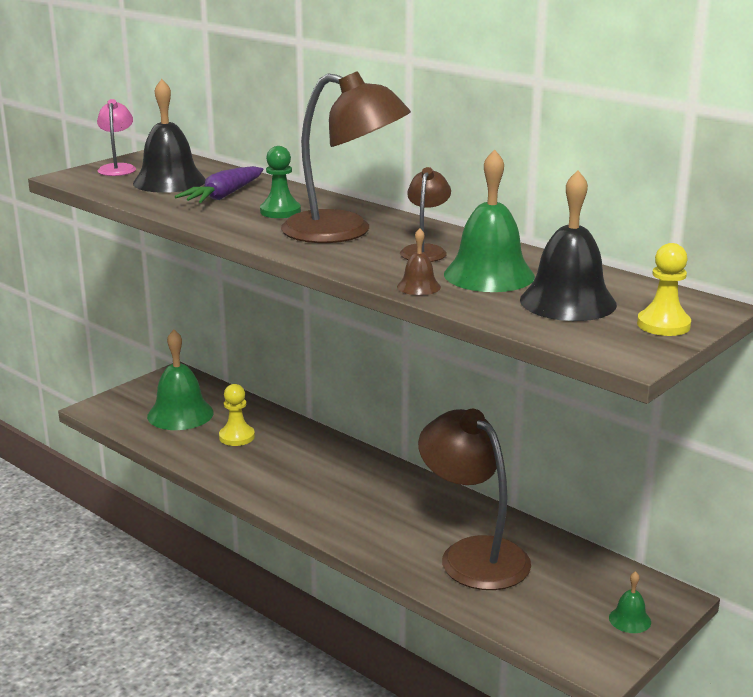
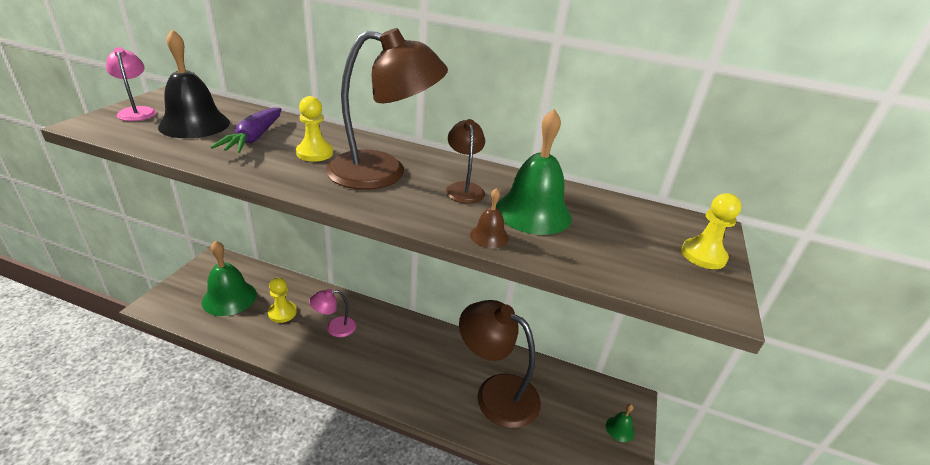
camera: 25 degrees left, 10 degrees up
(280, 211) = (314, 153): green pawn -> yellow pawn
(294, 460) = (335, 328): none -> pink lamp
(568, 302) = (615, 237): black bell -> none

